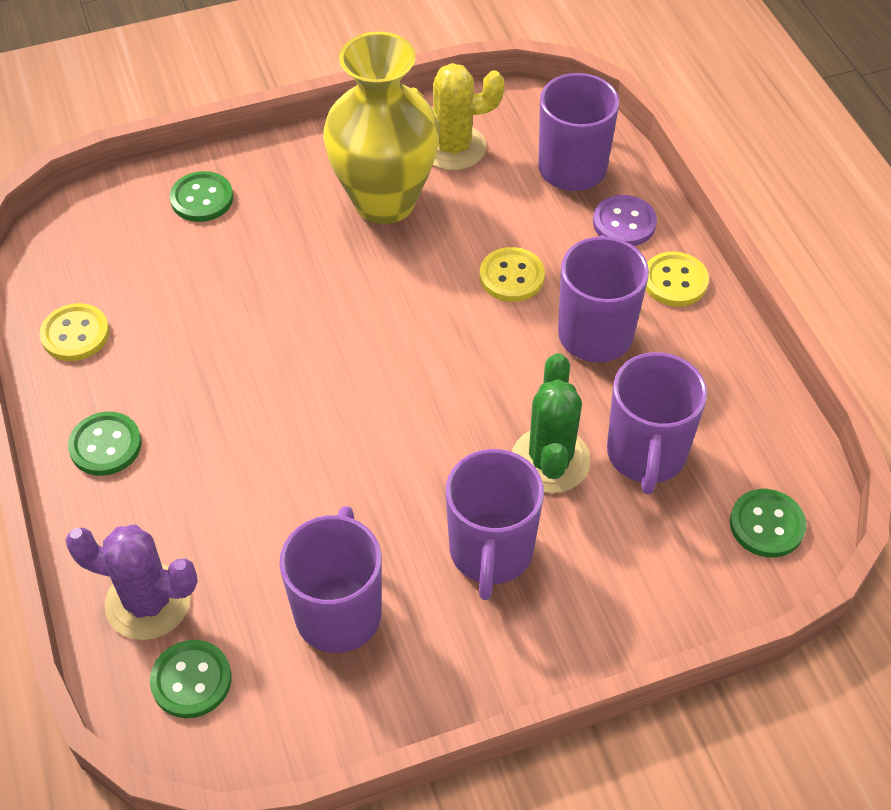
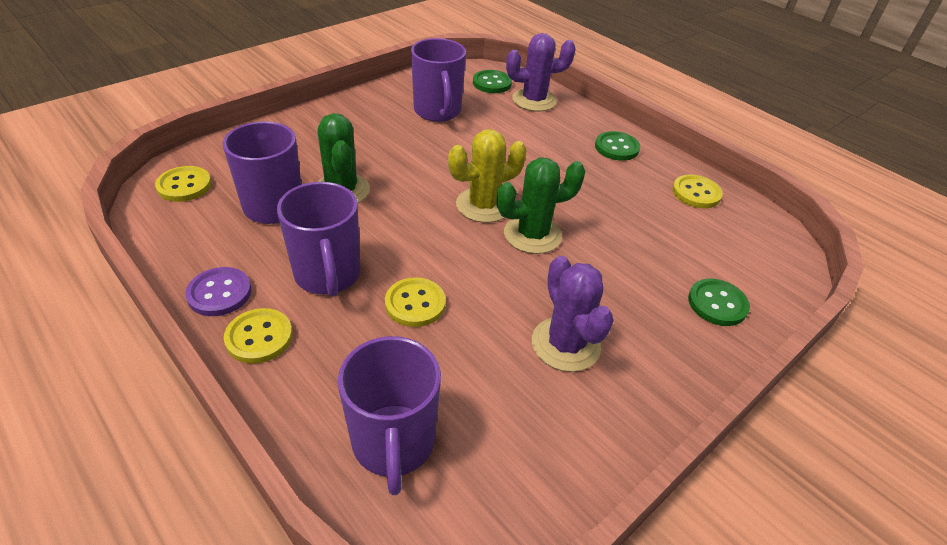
camera: 155 degrees right, 10 degrees down
(337, 326) = (532, 234): none -> green cactus
(384, 201) = (565, 344): yellow vase -> purple cactus
(453, 147) = (537, 429): yellow cactus -> yellow cactus (483, 205)
(490, 552) = (365, 144): purple mug -> none
(624, 223) = (319, 387): purple button -> purple button (219, 293)
(767, 525) = (184, 185): green button -> yellow button

